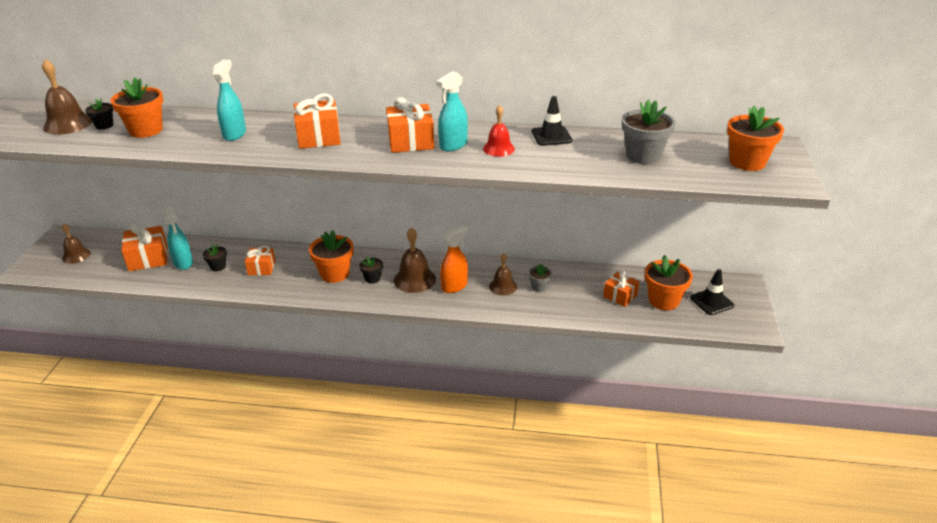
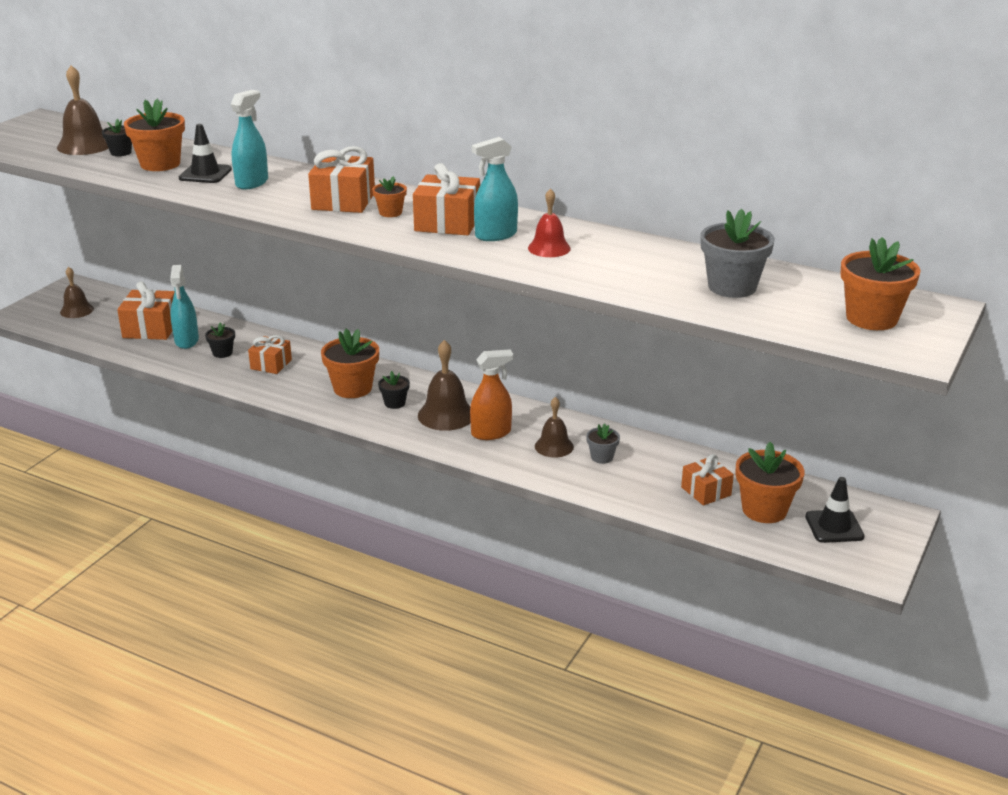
camera: 20 degrees right, 5 degrees down
(362, 140) = (390, 212): none -> orange flower pot
(551, 136) = (630, 245): black traffic cone -> black traffic cone (205, 174)

